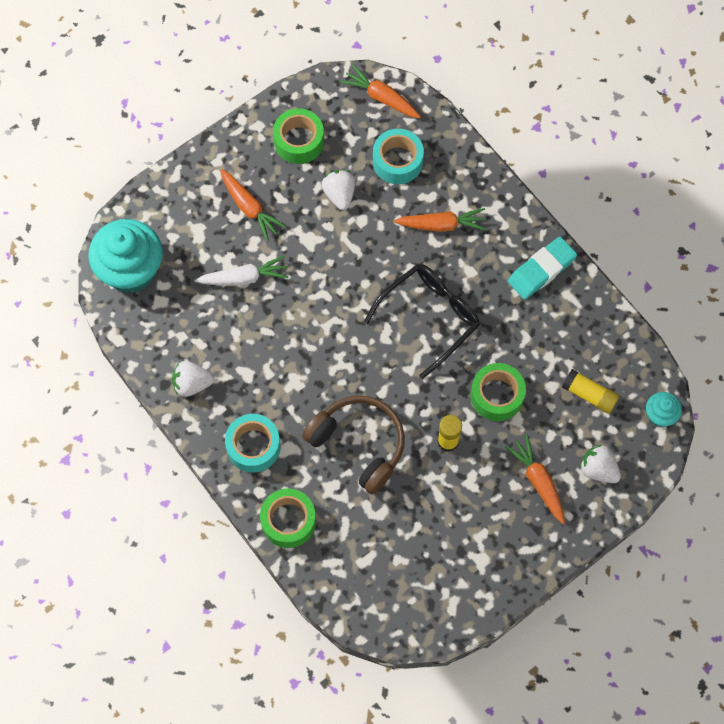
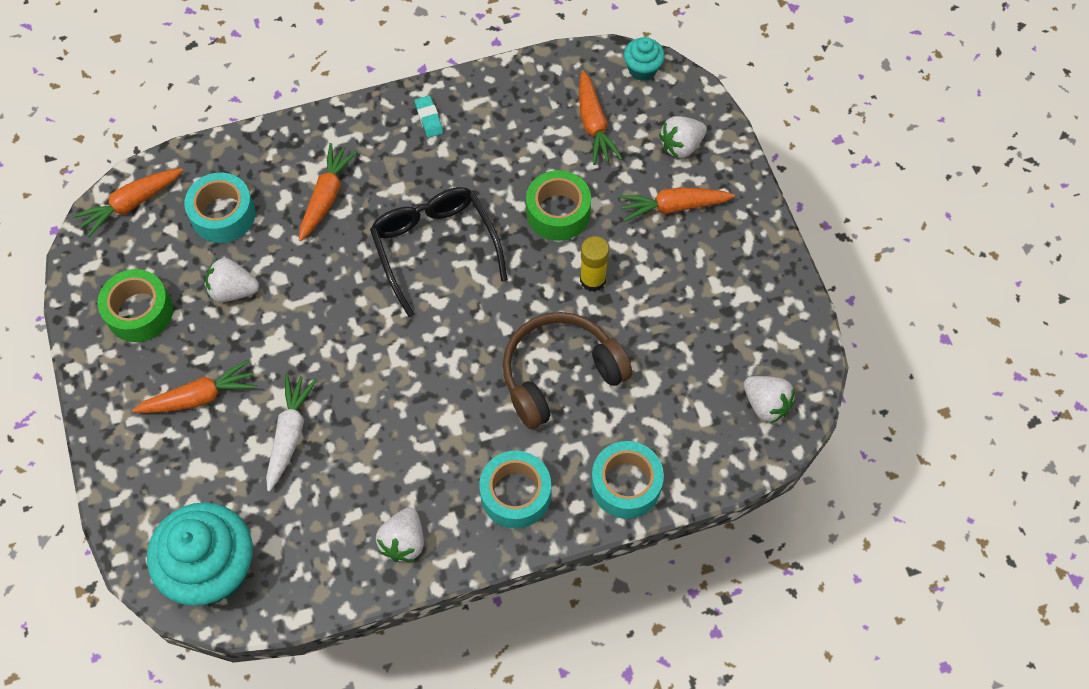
camera: 70 degrees left, 5 degrees down
(288, 521) = (626, 484): green tape -> turquoise tape
(391, 604) = (766, 404): none -> white strawberry
(541, 270) = (429, 118): turquoise eraser -> turquoise eraser, size x0.52
(589, 395) = (593, 124): yellow glue stick -> orange carrot

